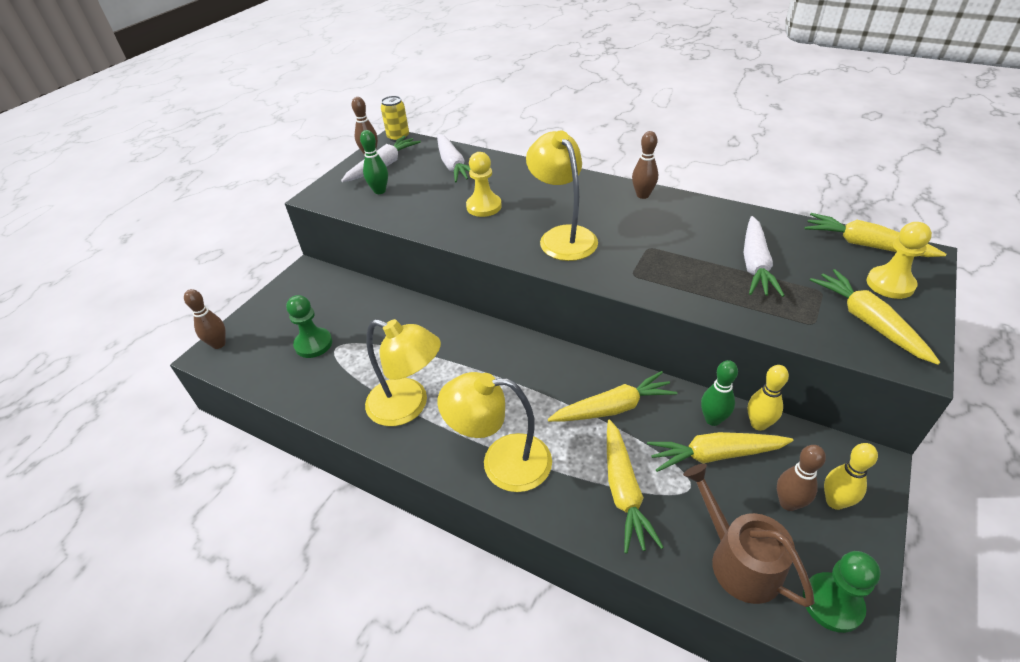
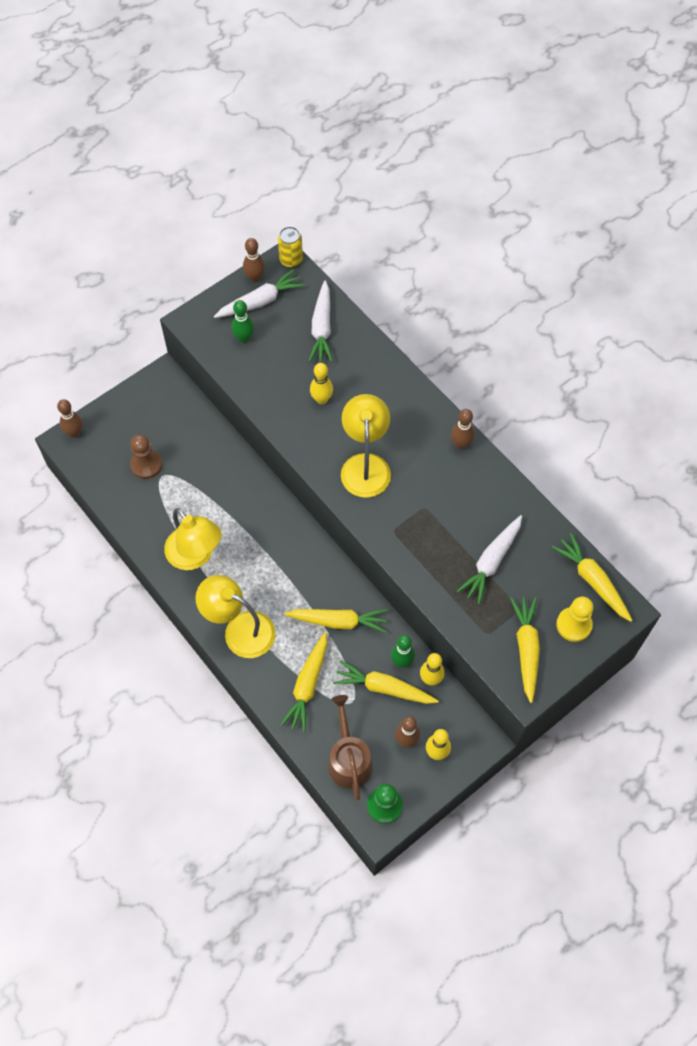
camera: 20 degrees right, 20 degrees up
(313, 344) = (146, 465): green pawn -> brown pawn
(484, 206) = (321, 399): yellow pawn -> yellow bowling pin

